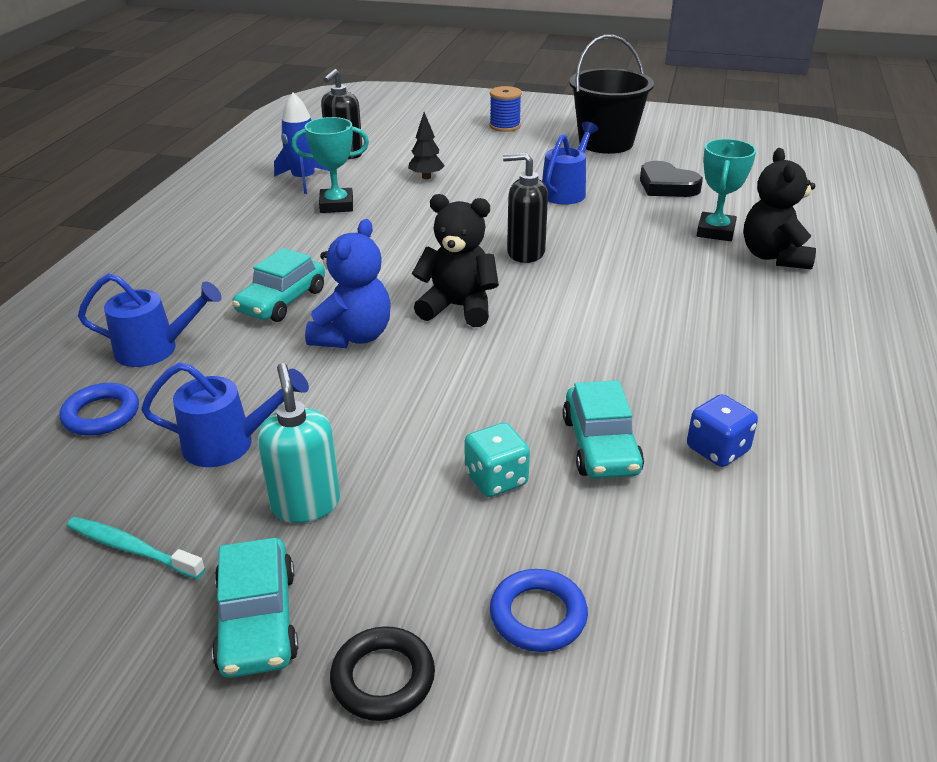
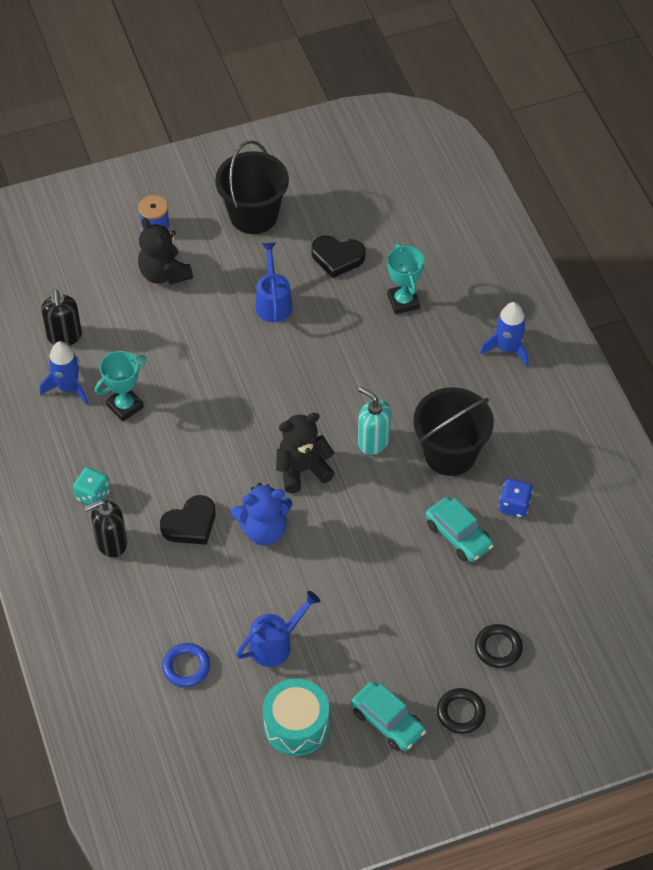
camera: 35 degrees left, 20 degrees up
(132, 549) = (296, 725): turquoise toothbrush -> turquoise drum
(156, 349) = (159, 606): blue watering can -> none
(282, 301) = (190, 524): turquoise car -> black heart
(305, 504) = (350, 654): turquoise soap dispenser -> turquoise soap dispenser (373, 441)
(353, 336) = (264, 530): blue teddy bear -> blue teddy bear turned 90 degrees clockwise
(426, 177) = (157, 335): black tree -> none
(496, 479) = (425, 586): turquoise dice -> turquoise dice (93, 495)
(525, 253) = (300, 392): black soap dispenser -> black soap dispenser (111, 543)
(538, 615) = (498, 648): blue ring -> black ring
(663, 363) = (450, 453): none -> black bucket
(774, 257) = (454, 312): black teddy bear -> black teddy bear (164, 274)
(826, 304) = (507, 349): none -> blue rocket

